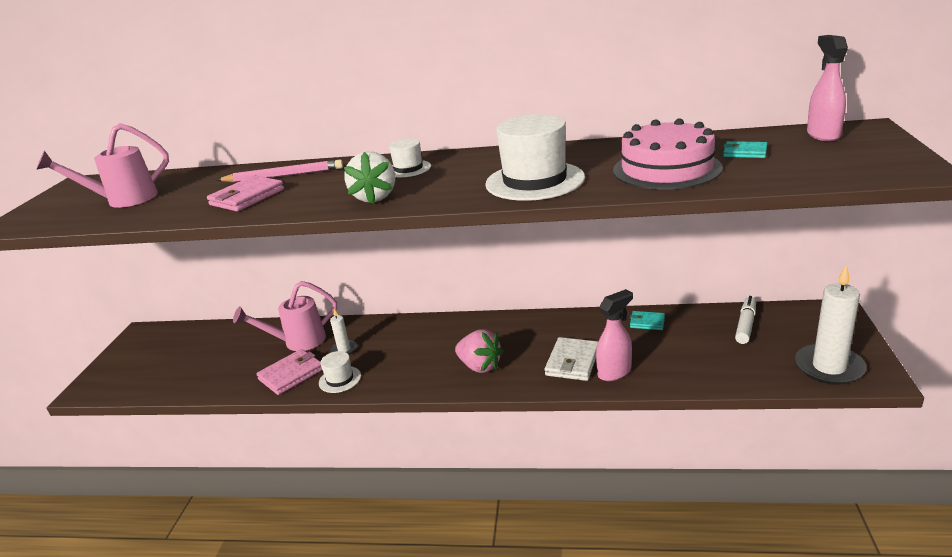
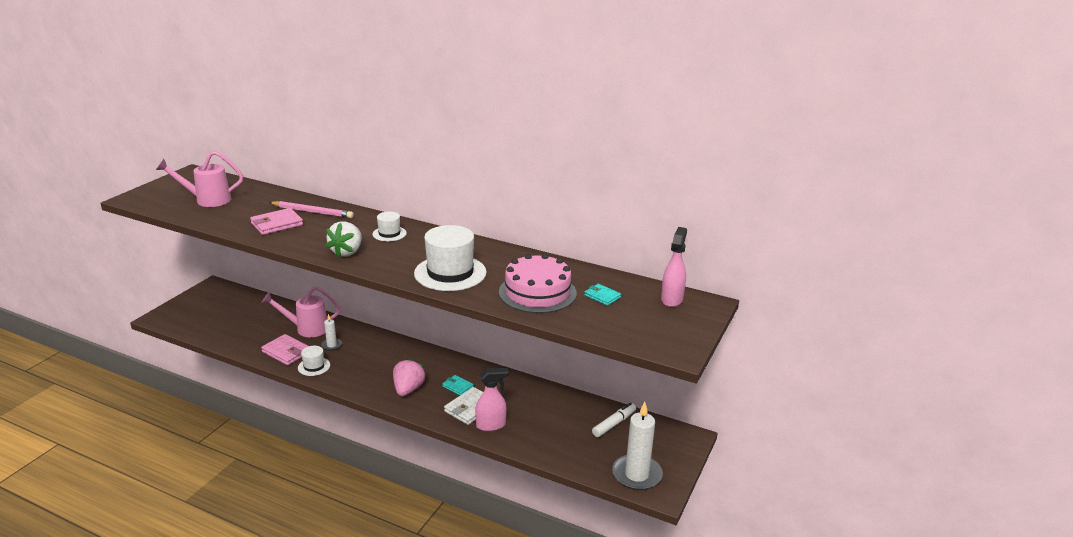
camera: 15 degrees right, 0 degrees up
(291, 374) = (286, 352): pink wallet -> pink wallet turned 60 degrees clockwise
(480, 366) = (408, 389): pink strawberry -> pink strawberry turned 135 degrees counterclockwise
(647, 322) = (548, 397): turquoise wallet -> turquoise wallet (457, 387)

